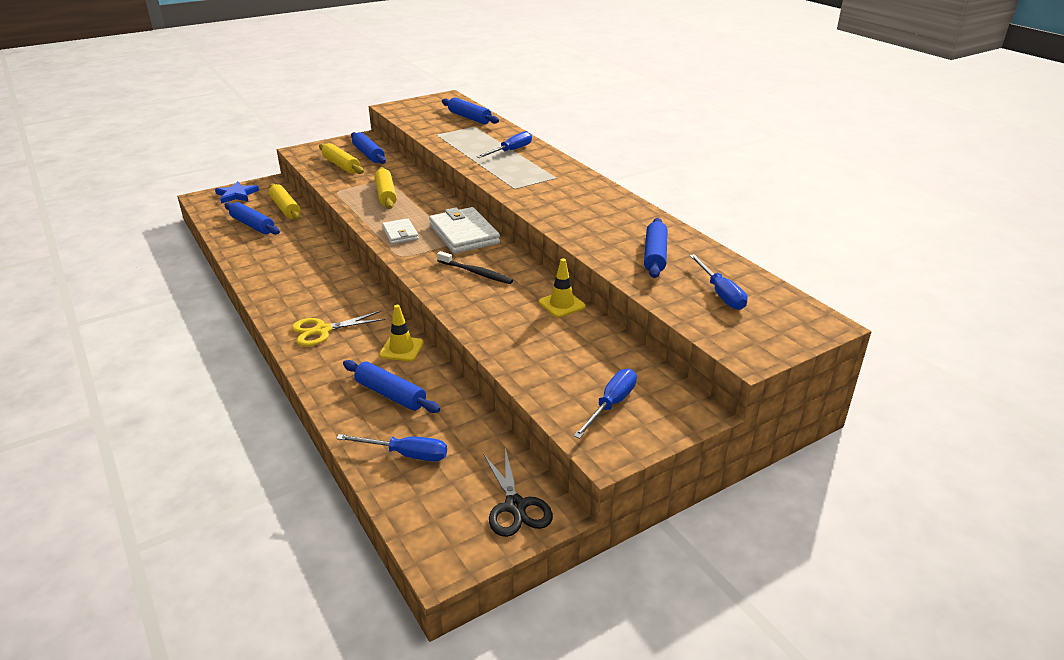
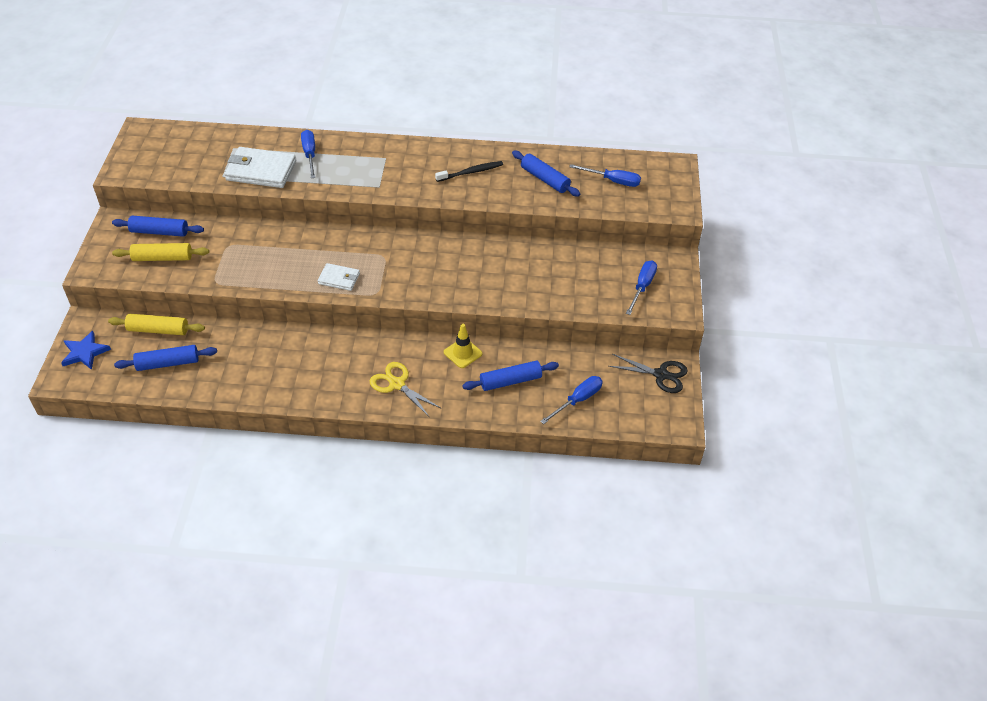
camera: 55 degrees left, 15 degrees up
(322, 330) = (397, 384): yellow scissors -> yellow scissors turned 120 degrees clockwise
(386, 194) = (259, 257): yellow rolling pin -> none
(464, 234) = (378, 246): white wallet -> white wallet (261, 171)
(469, 118) = (210, 141): blue rolling pin -> none
(476, 273) = (441, 268): black toothbrush -> black toothbrush (470, 172)
(562, 304) = (523, 250): yellow traffic cone -> none
(611, 404) = (642, 287): blue screwdriver -> blue screwdriver turned 45 degrees clockwise

